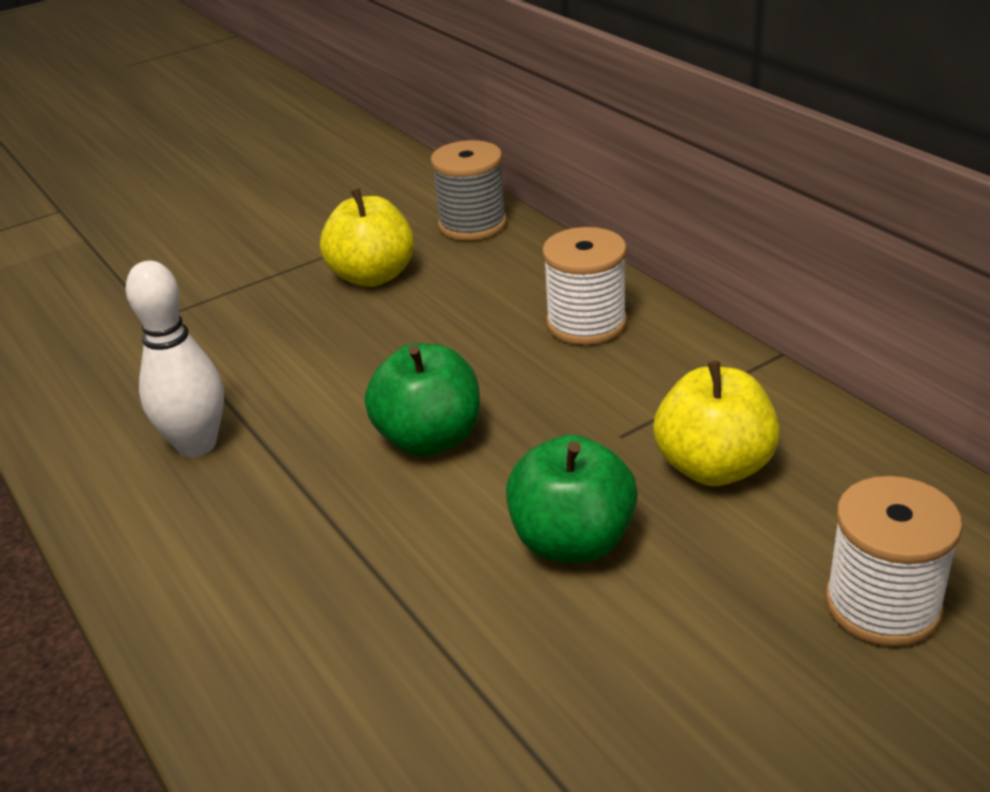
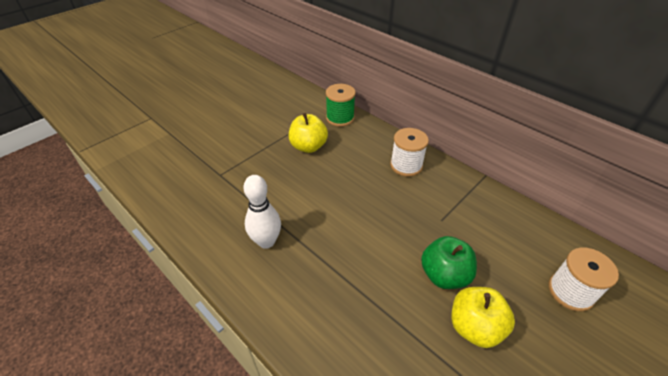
camera: 15 degrees left, 10 degrees up
(429, 438) = (366, 229): green apple -> none
(472, 224) = (340, 118): grey spool -> green spool
(714, 467) = (483, 232): yellow apple -> yellow apple (474, 327)

